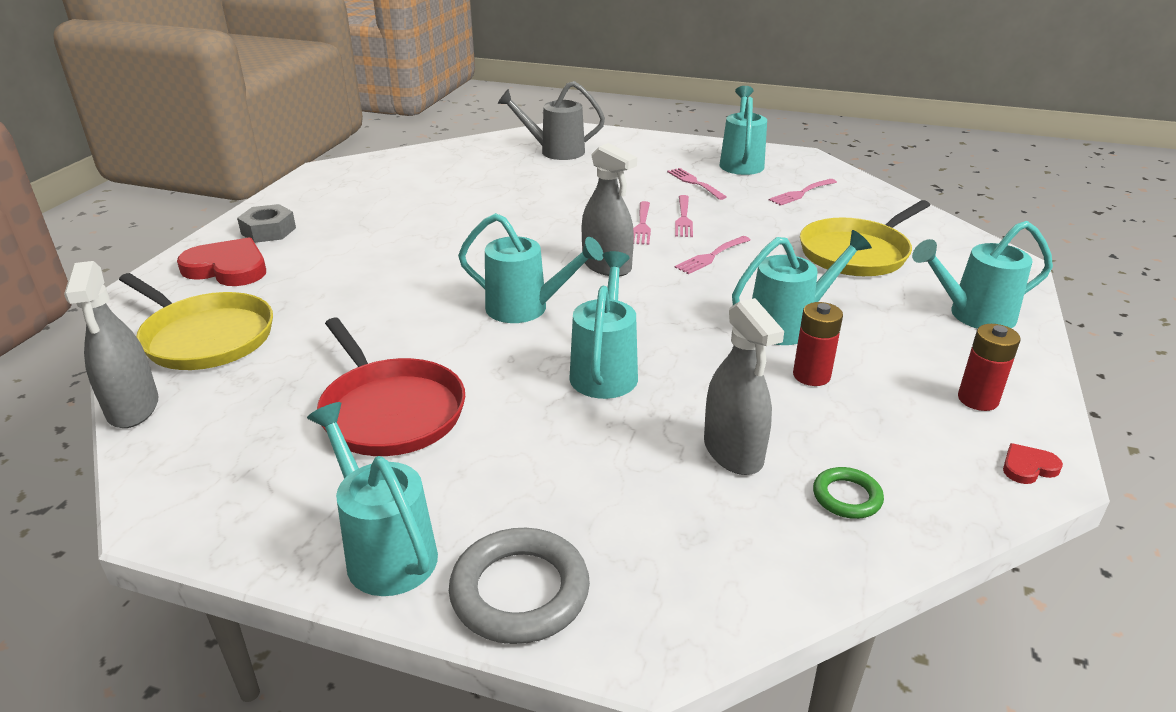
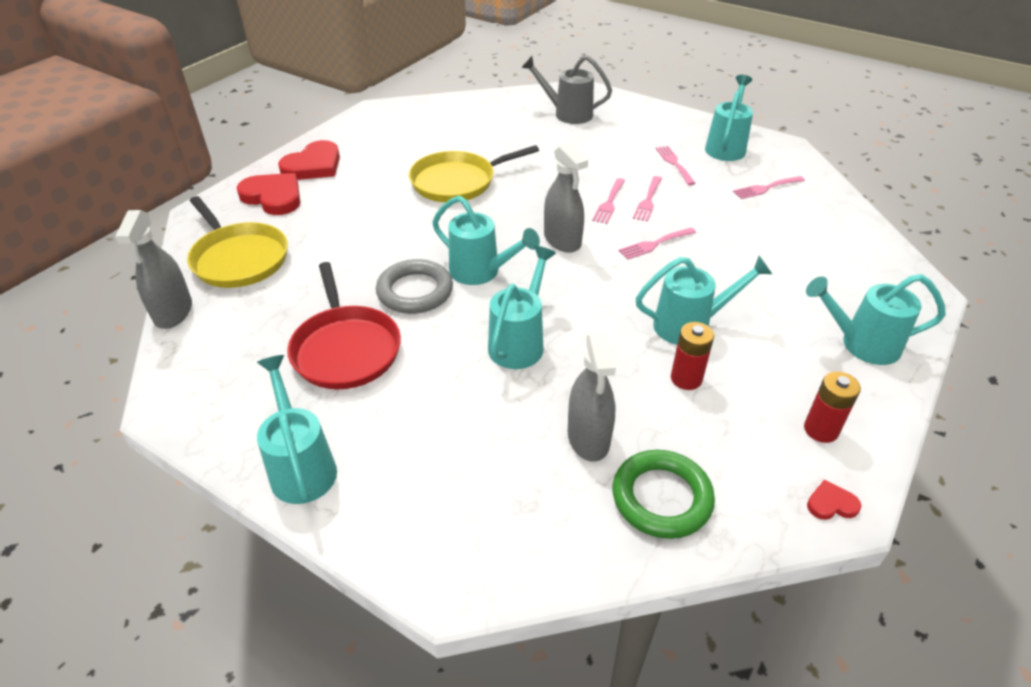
camera: 15 degrees right, 10 degrees up
(268, 231) = (313, 165): grey nut -> red heart
(520, 591) = (381, 521): grey ring -> grey ring (415, 291)
(847, 497) = (661, 498): green ring -> green ring, size x1.80
(857, 253) = (786, 260): yellow pan -> yellow pan (457, 182)

